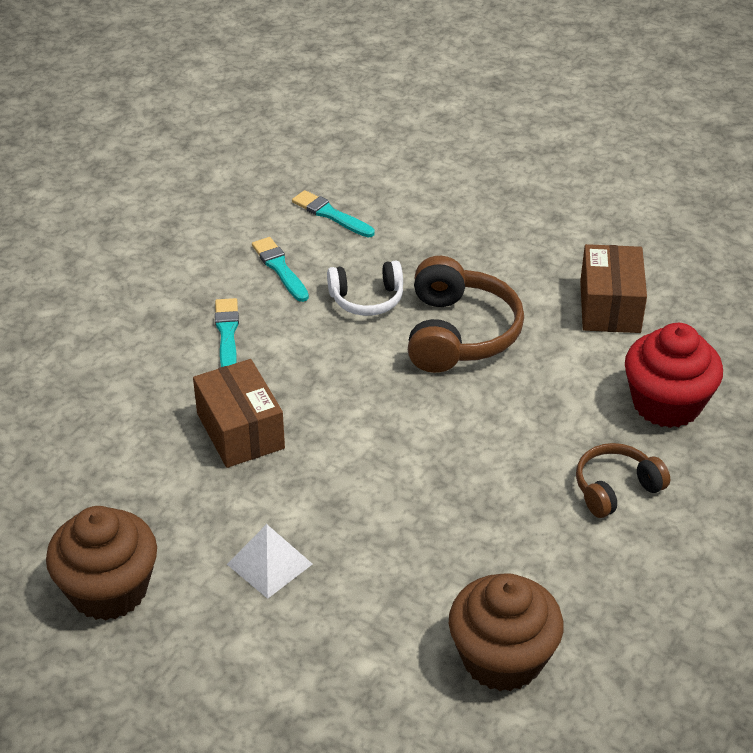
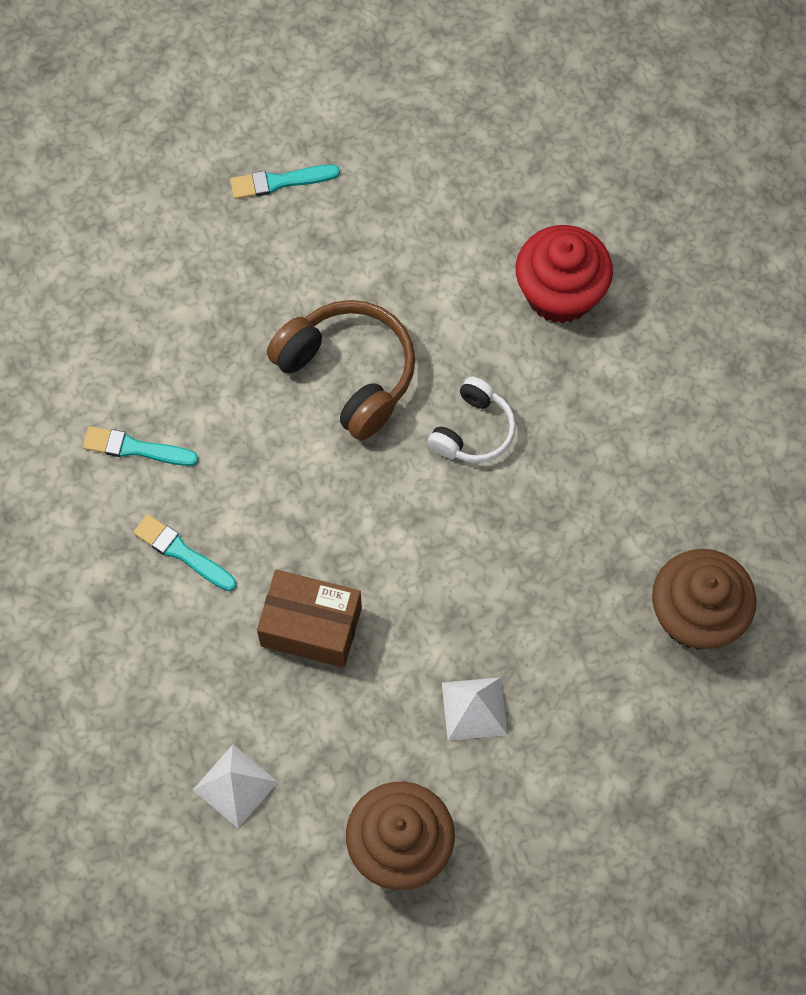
camera: 50 degrees left, 25 degrees up
(72, 465) = (235, 786): none -> white pyramid
(331, 214) = (101, 352): turquoise brush -> turquoise brush (280, 182)
(367, 299) = (241, 410): white headphones -> white headphones (473, 431)
(609, 306) = (421, 237): brown box -> none
(615, 488) = (610, 404): brown headphones -> none

